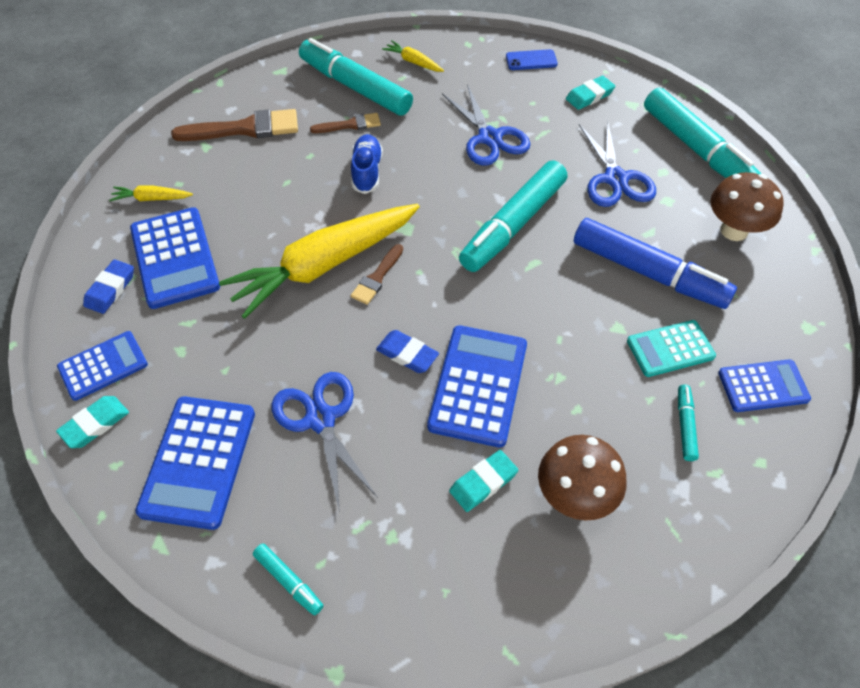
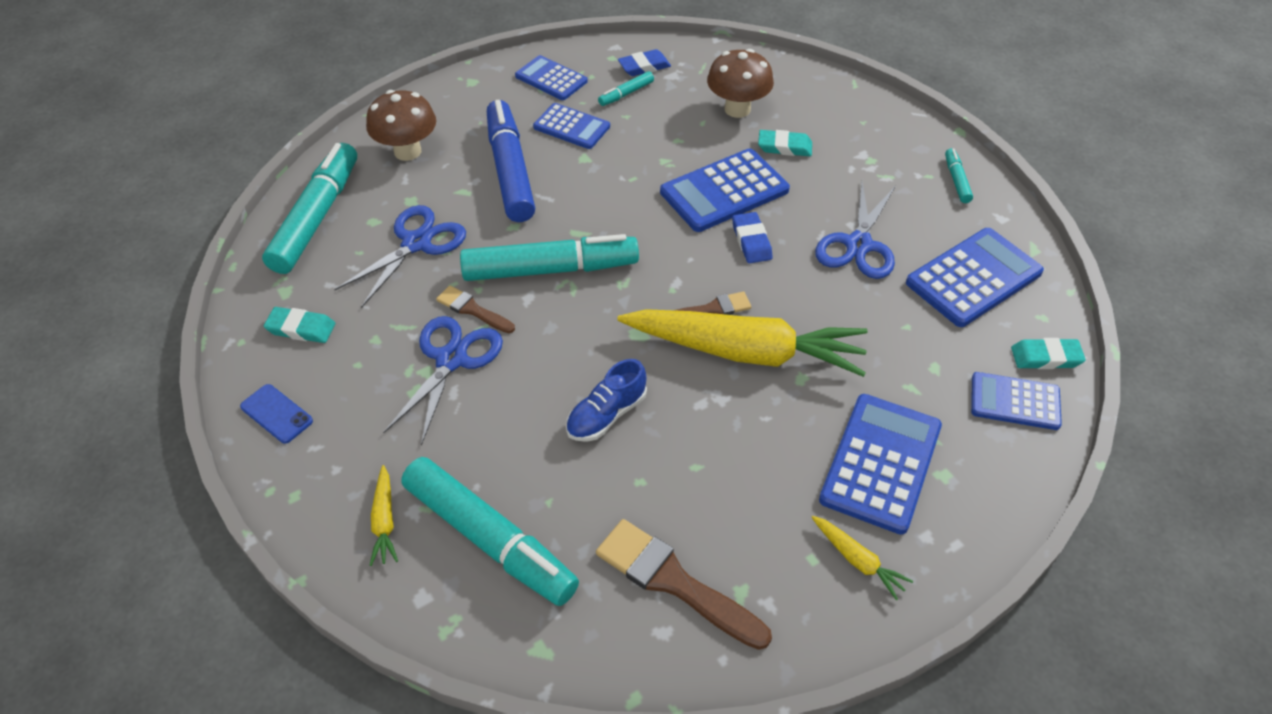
camera: 135 degrees left, 5 degrees down
(110, 289) = (968, 475): blue eraser -> blue eraser (644, 66)
(350, 125) = (557, 487): brown brush -> brown brush (472, 310)
(355, 87) = (490, 539): turquoise marker -> turquoise marker turned 45 degrees counterclockwise
(670, 349) = (571, 127): turquoise calculator -> blue calculator

